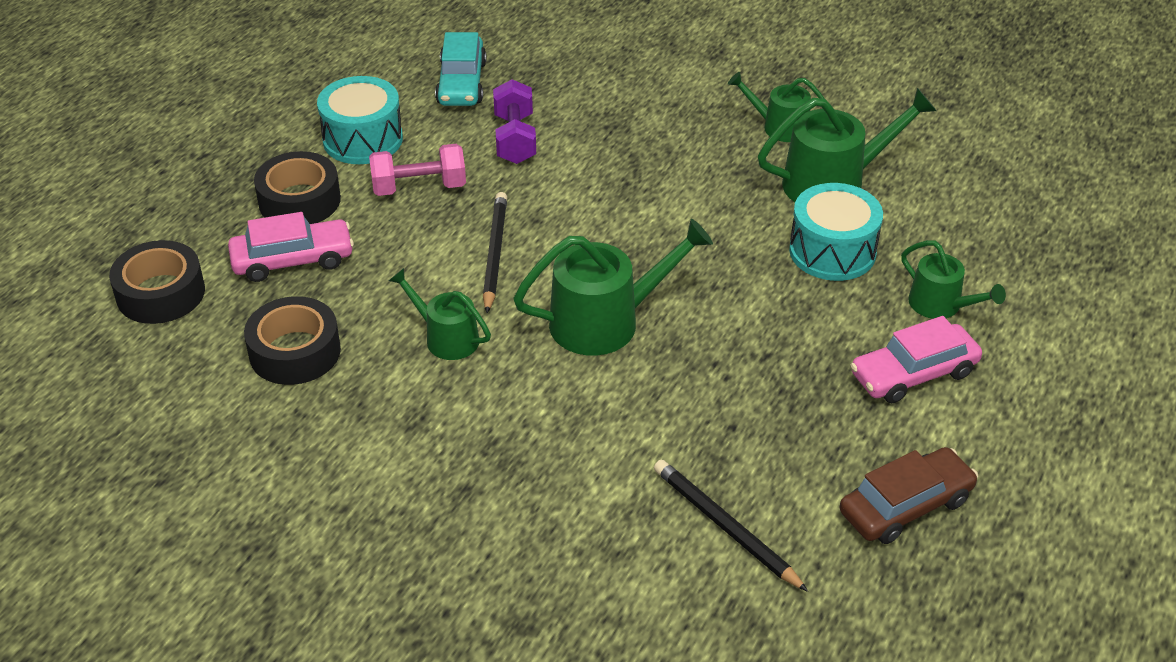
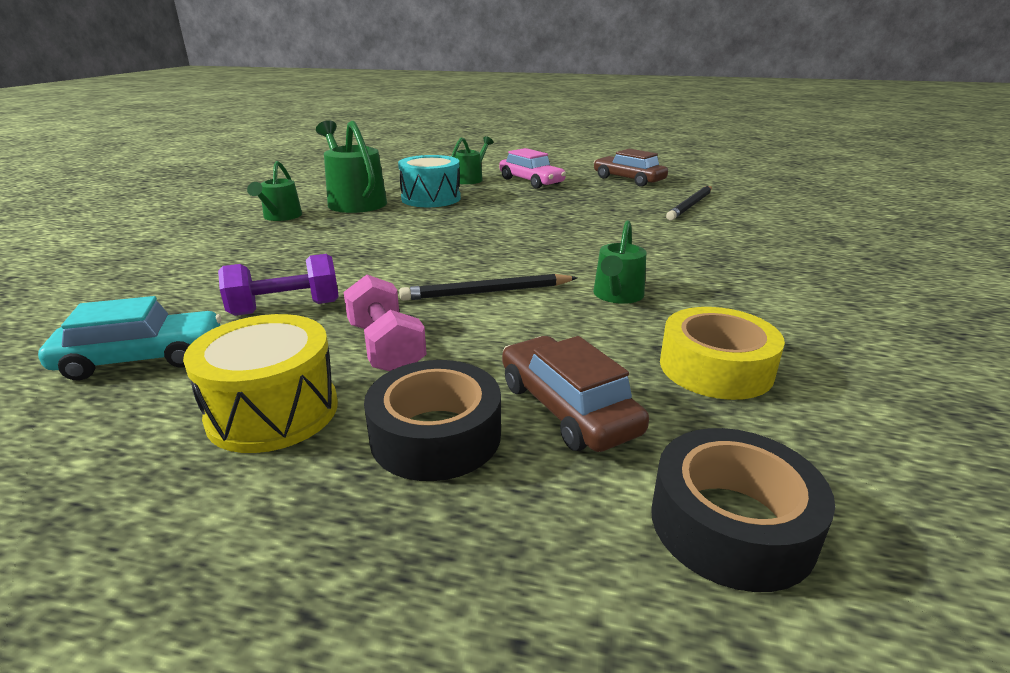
camera: 105 degrees left, 15 degrees down
(293, 260) = (567, 408): pink car -> brown car
(295, 352) = (715, 367): black tape -> yellow tape
(363, 139) = (273, 411): turquoise drum -> yellow drum
(605, 321) = (546, 245): green watering can -> none

